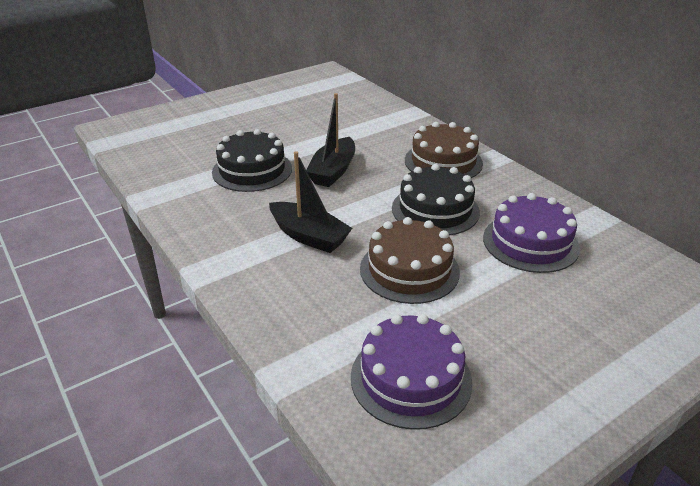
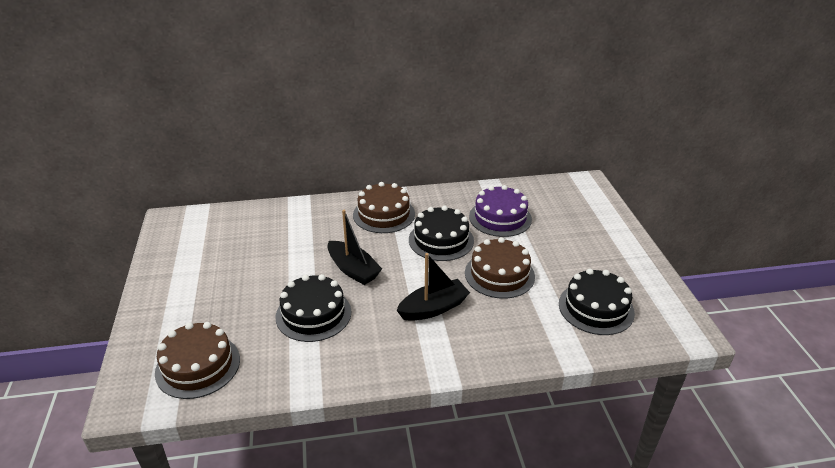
camera: 65 degrees left, 0 degrees up
(159, 141) = (198, 366): none -> brown cake
(411, 378) = (596, 308): purple cake -> black cake

